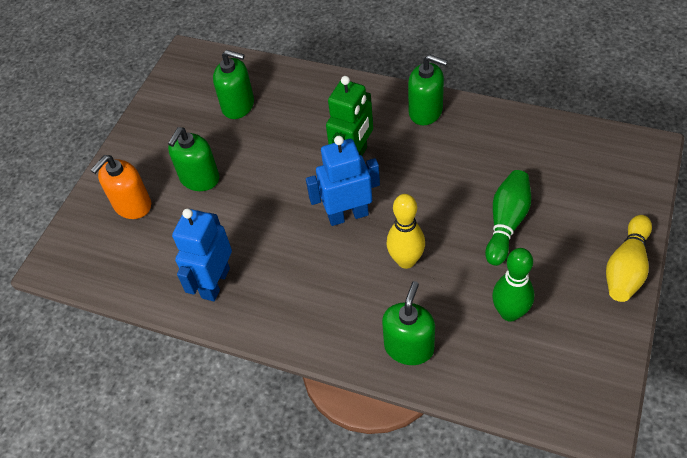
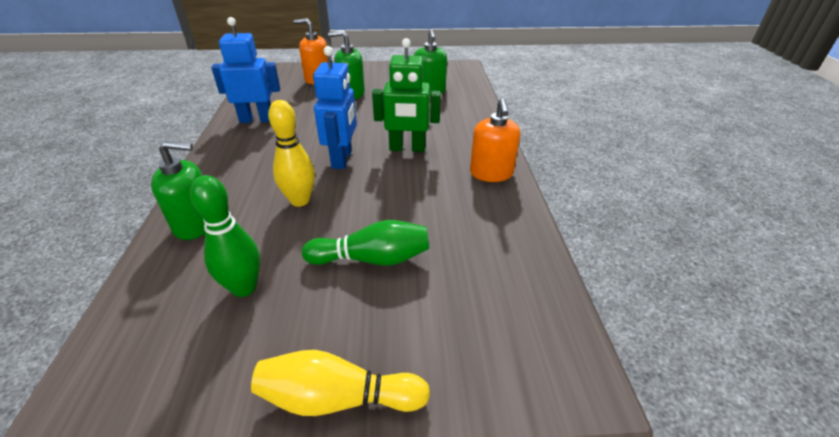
camera: 60 degrees right, 15 degrees down
(348, 215) = (342, 159): blue robot -> blue robot turned 45 degrees clockwise
(426, 111) = (491, 173): green soap dispenser -> orange soap dispenser

